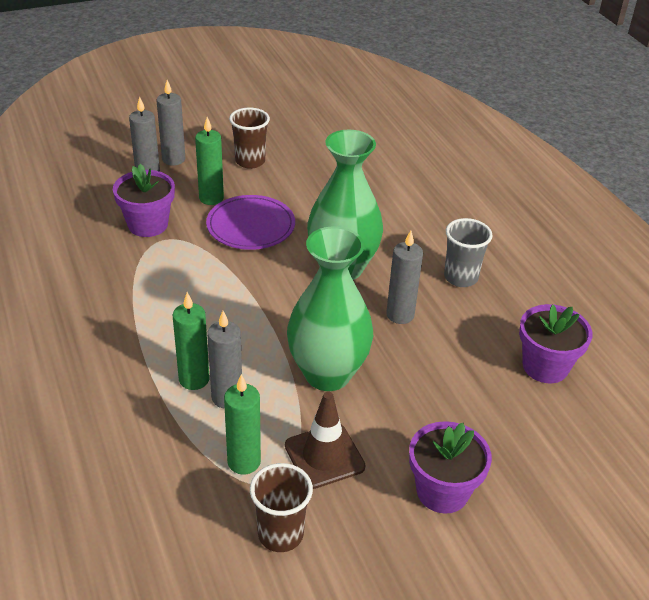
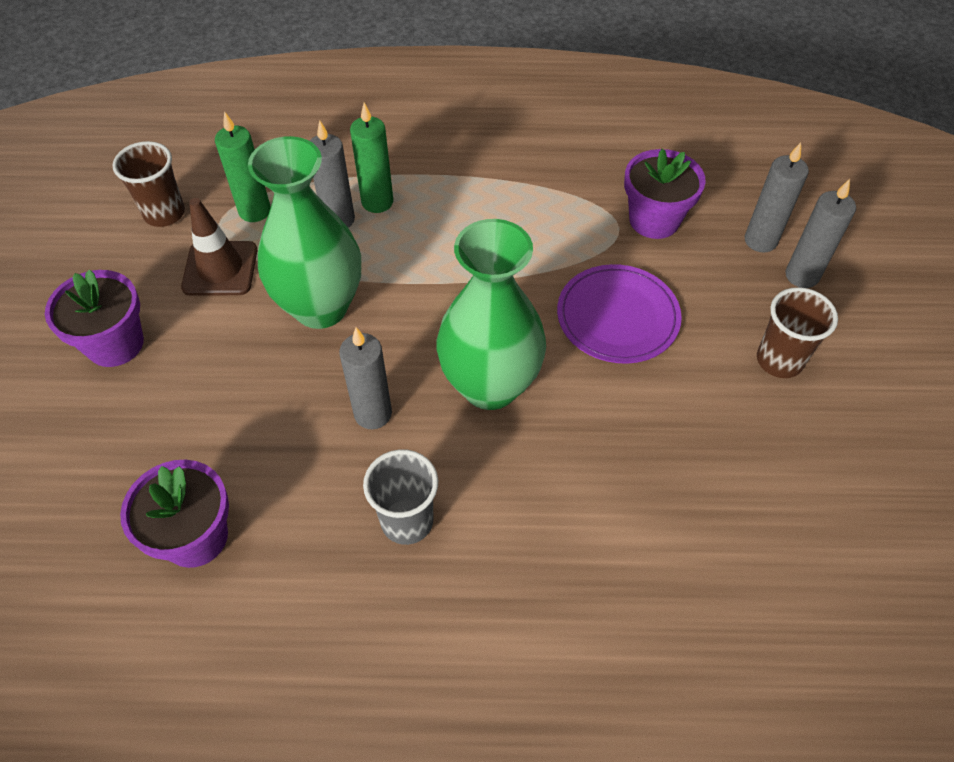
camera: 115 degrees right, 15 degrees up
(211, 198) = (694, 292): green candle -> none

